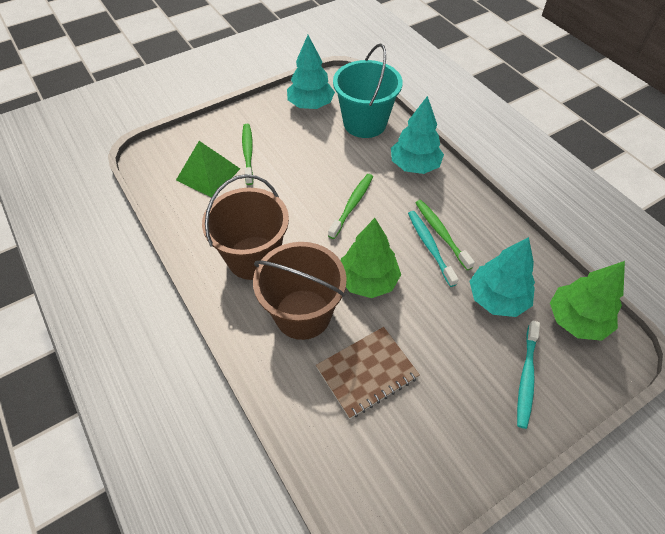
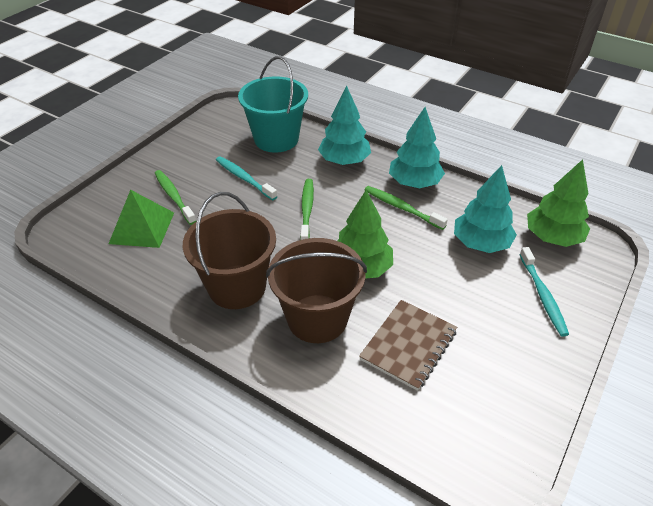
camera: 25 degrees left, 10 degrees down
(310, 105) = (213, 138): turquoise tree -> turquoise tree (414, 183)
(430, 246) = (399, 222): turquoise toothbrush -> turquoise toothbrush (244, 178)

